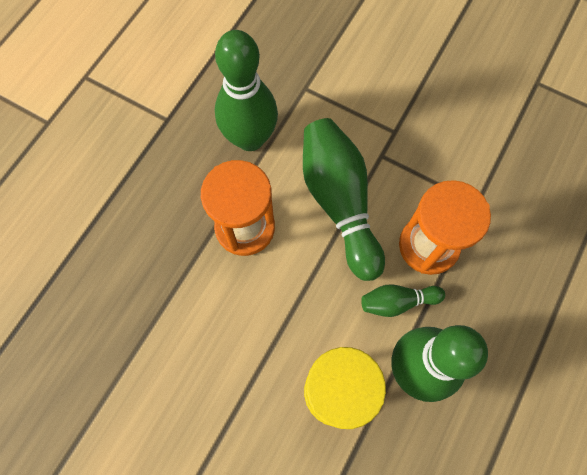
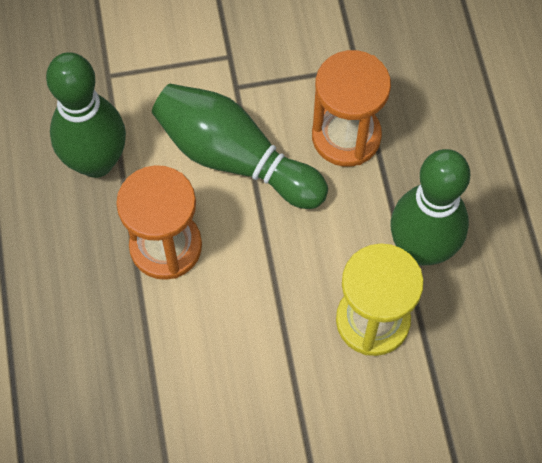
camera: 40 degrees left, 5 degrees down
(397, 302) = (360, 205): green bowling pin -> none

